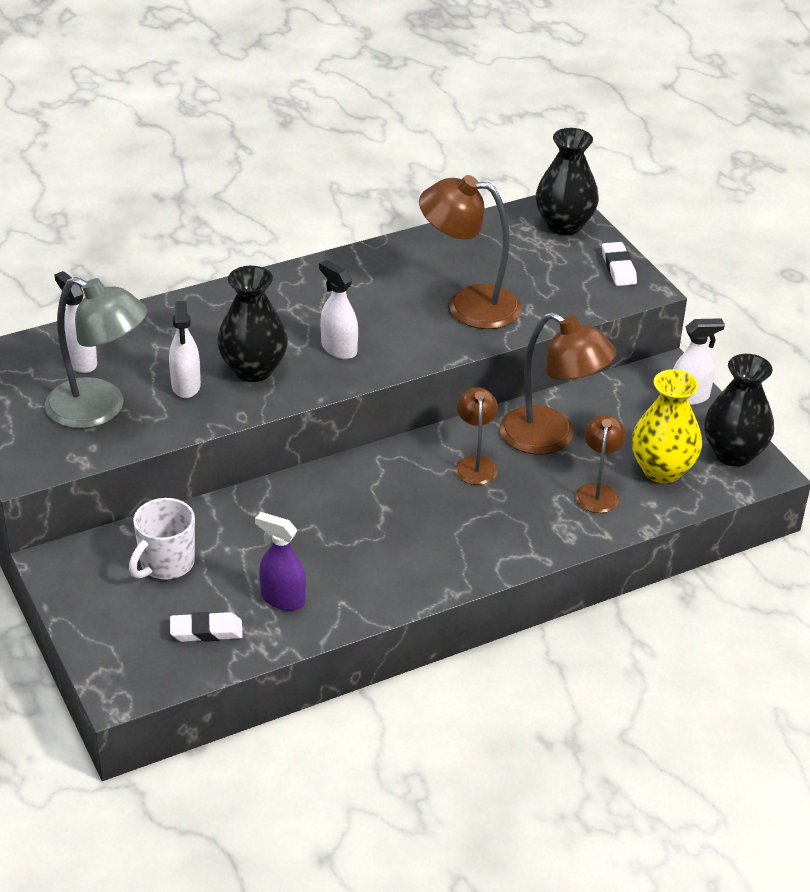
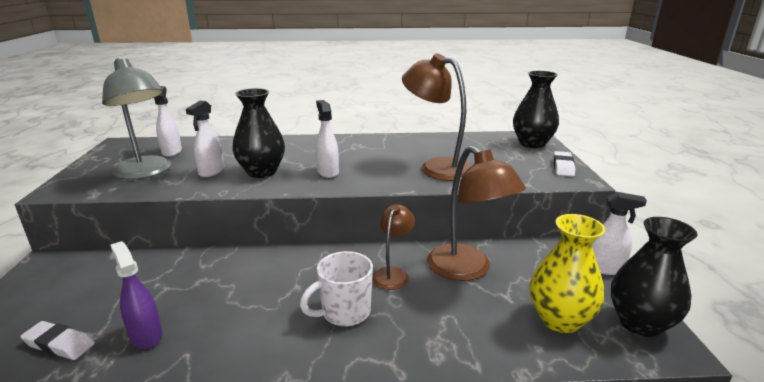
camera: 25 degrees right, 15 degrees down
(166, 564) = (105, 283): white mug -> white mug (344, 312)
(597, 492) = (487, 322): brown lamp -> none

